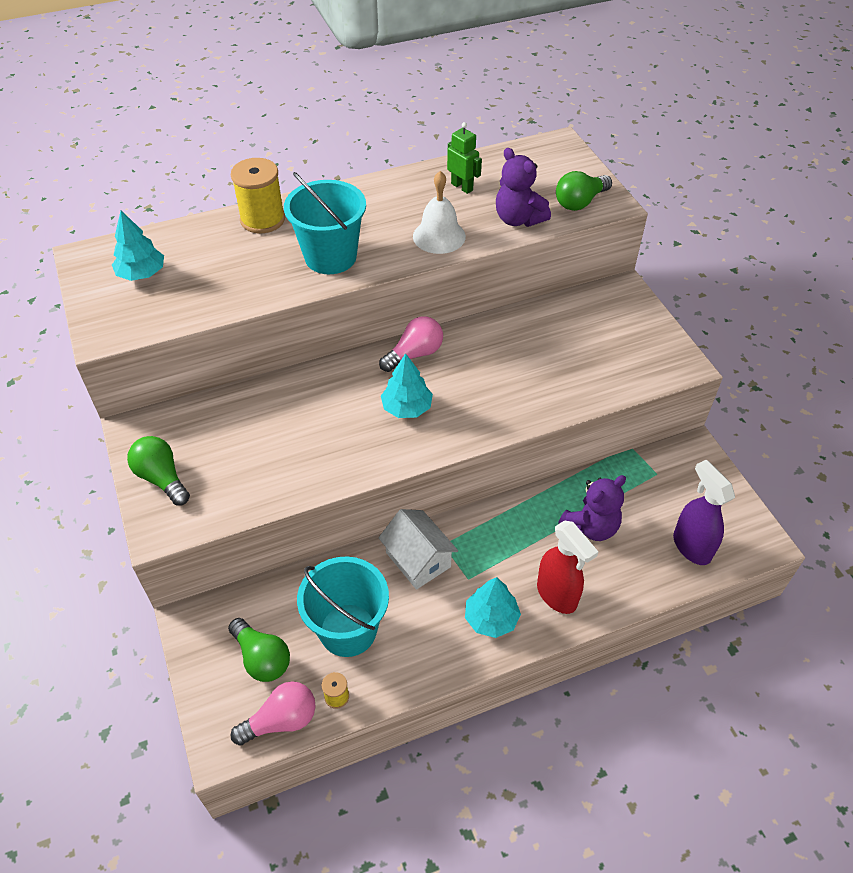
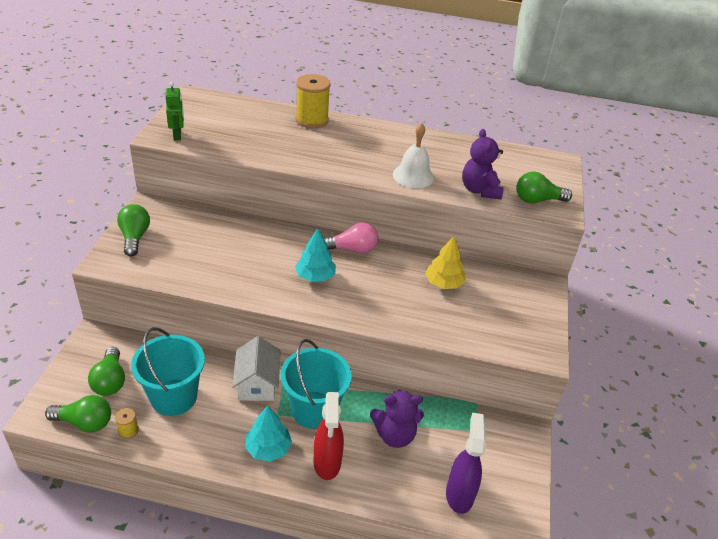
camera: 30 degrees right, 10 degrees down
(141, 274) = (213, 117): turquoise tree -> none
(281, 720) = (85, 422): pink light bulb -> green light bulb
(330, 257) = (330, 156): turquoise bucket -> turquoise bucket (314, 410)
(462, 187) = (460, 156): green robot -> green robot (177, 135)
(536, 342) = (443, 283): none -> yellow tree

